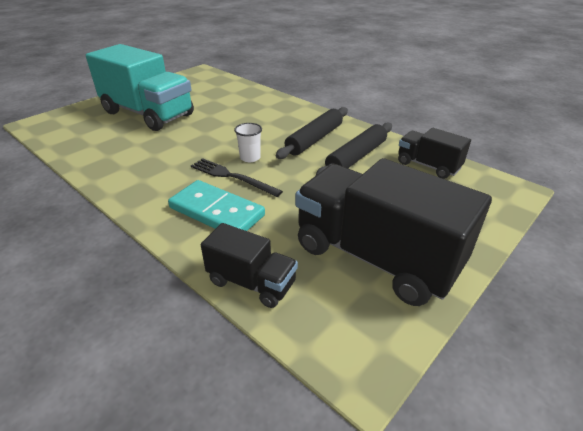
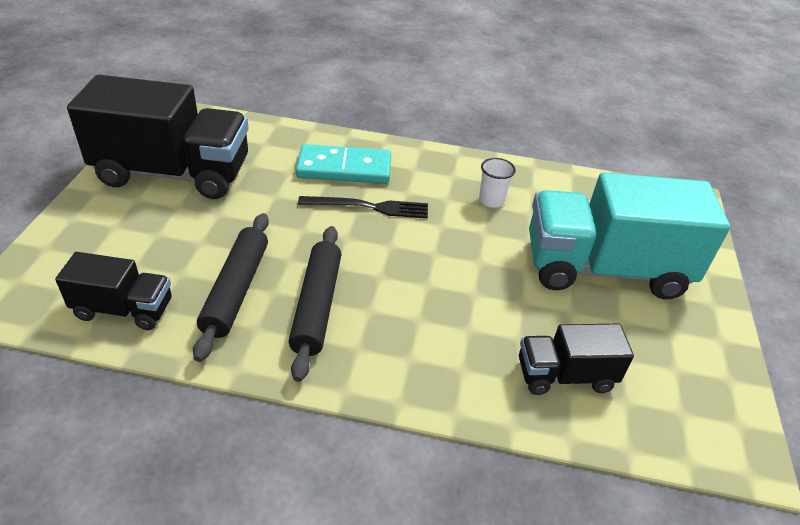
camera: 145 degrees right, 5 degrees up
(250, 158) = (375, 239): white cup -> white cup (491, 200)
(251, 282) = (266, 131): black truck -> black truck (565, 375)

